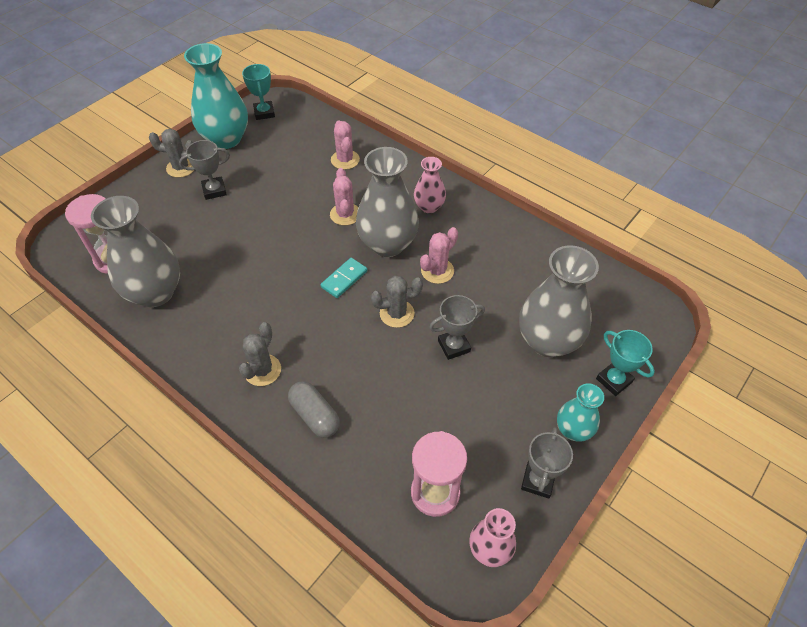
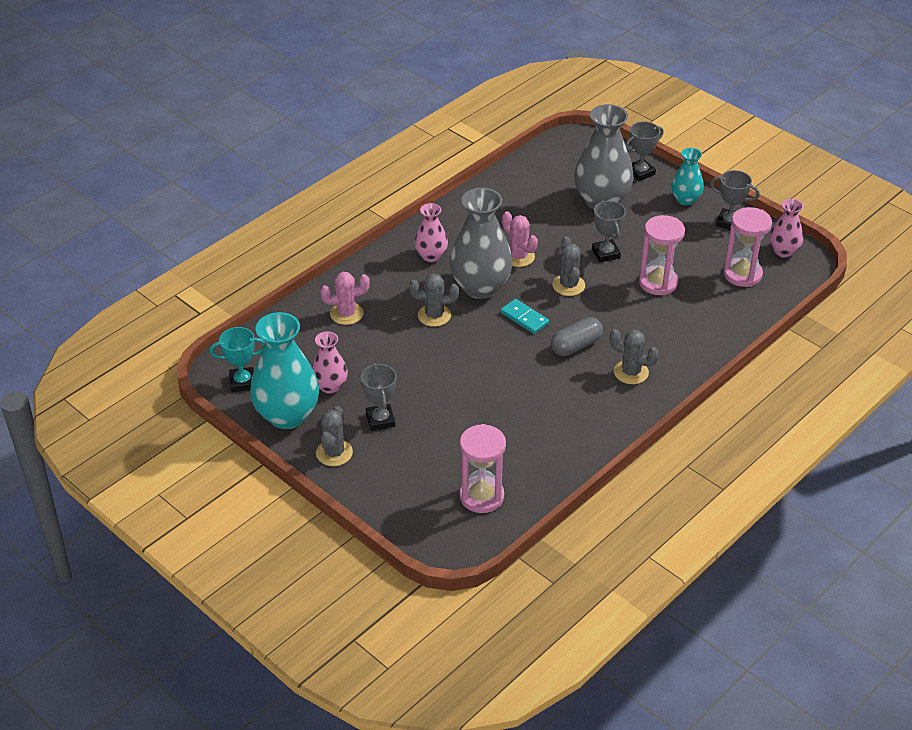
camera: 85 degrees left, 10 degrees down
(155, 292) = (533, 456): grey vase -> none
(257, 158) = (330, 386): none -> pink vase
(315, 415) = (677, 338): grey capsule -> grey capsule (576, 345)
(345, 214) = (434, 315): pink cactus -> grey cactus
(409, 397) = (658, 283): none -> pink hourglass
(614, 380) = (640, 172): turquoise trophy -> grey trophy

